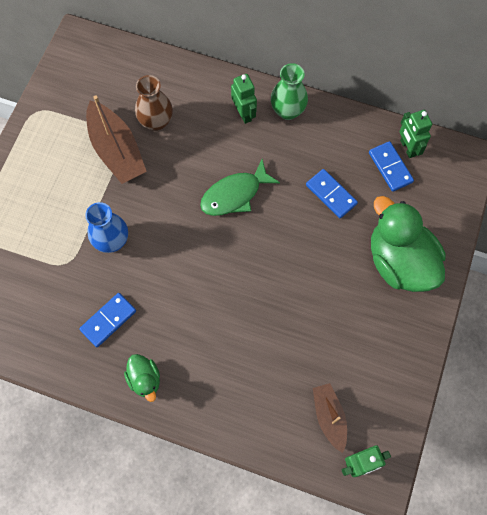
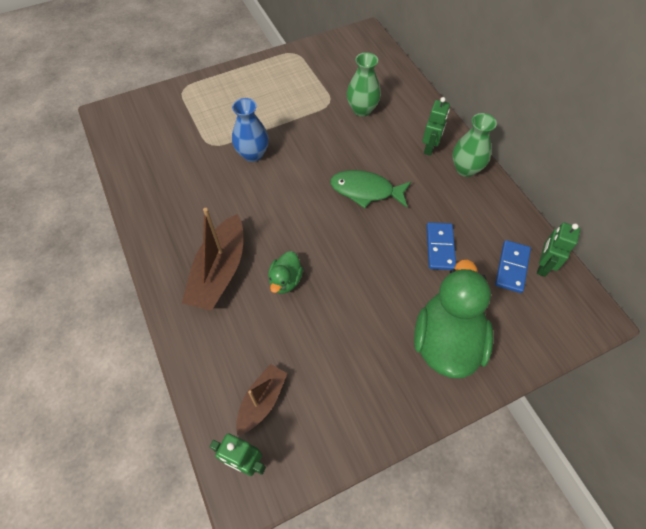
camera: 45 degrees right, 10 degrees down
(108, 320) = (195, 197): blue domino -> none
(116, 150) = (317, 107): brown boat -> brown boat (219, 272)
(145, 379) = (172, 252): green duck -> green duck (285, 280)
(156, 122) = (362, 110): brown vase -> green vase

